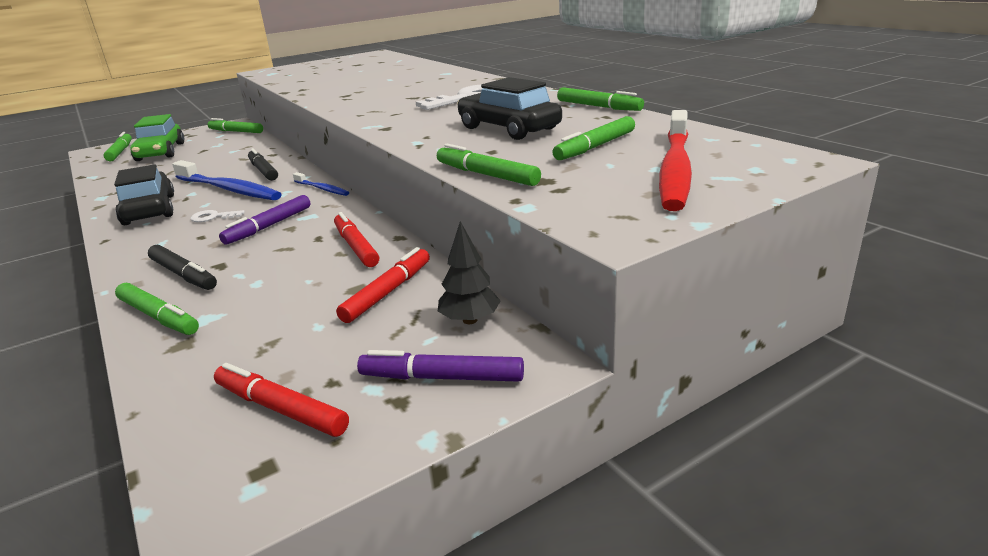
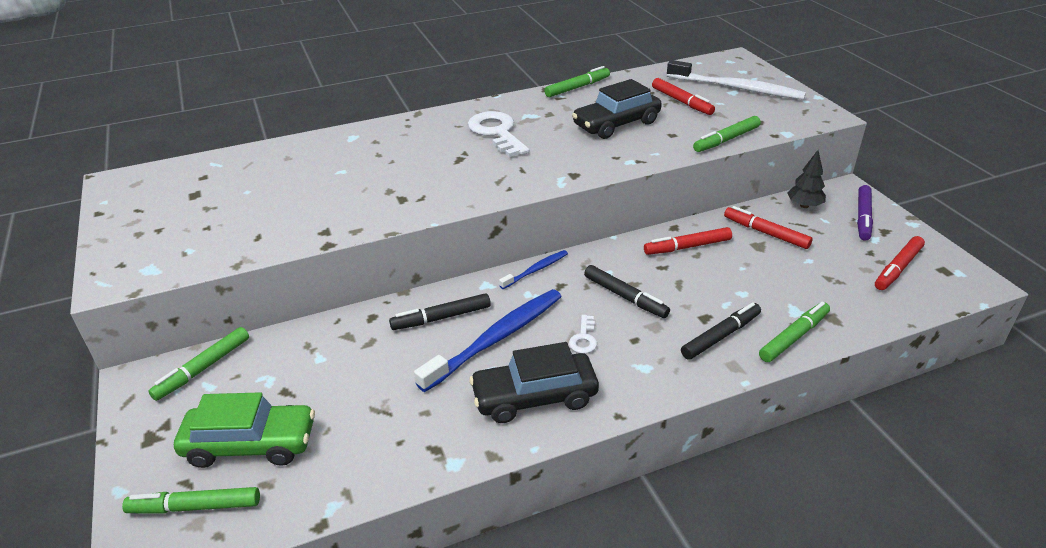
camera: 80 degrees left, 10 degrees up
(269, 226) = (625, 297): purple marker -> black marker
(595, 147) = (681, 102): green marker -> red marker
(675, 169) = (737, 88): red toothbrush -> white toothbrush

